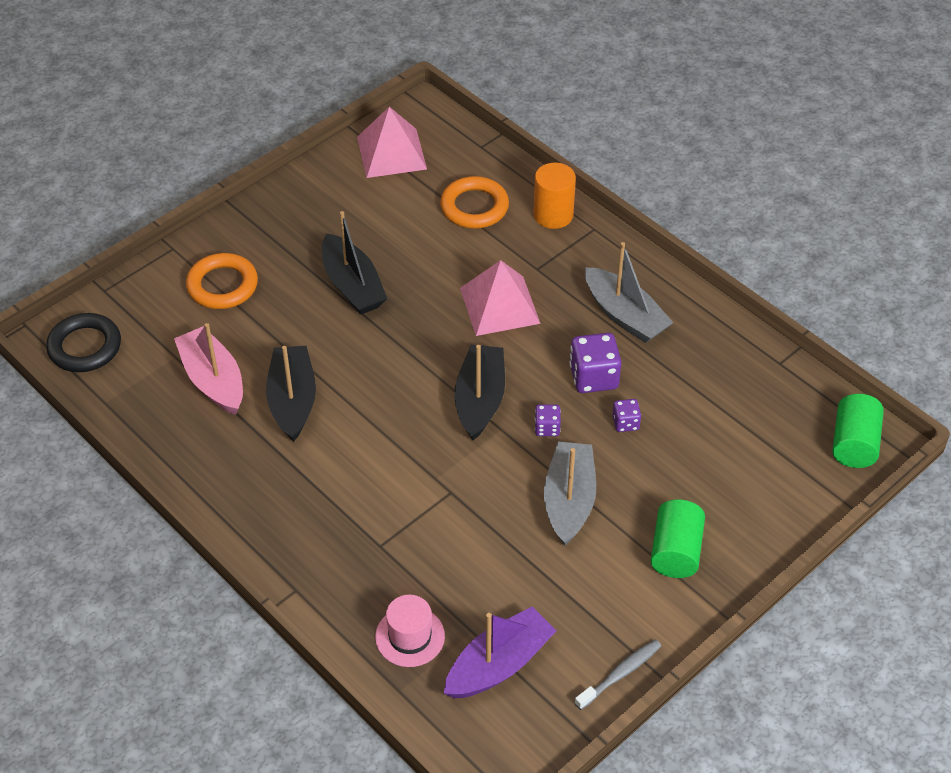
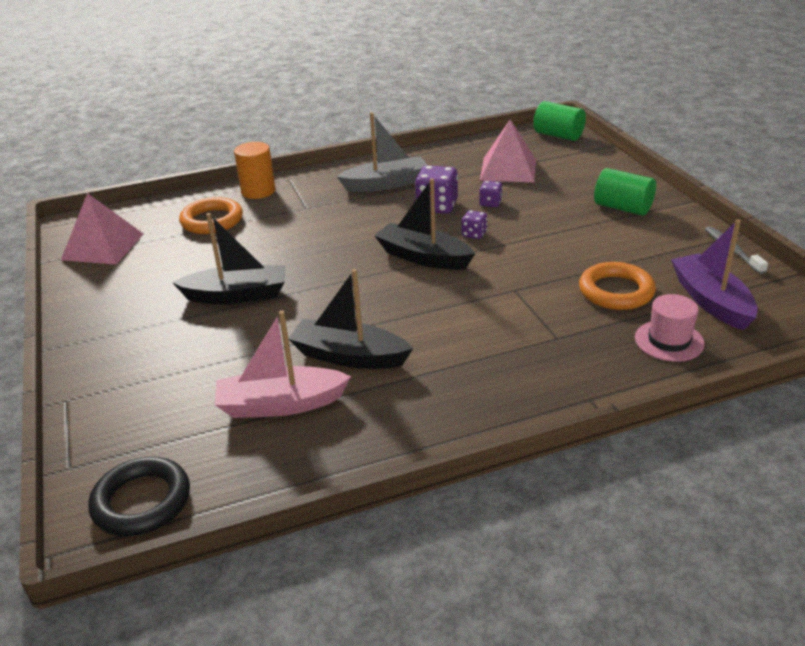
camera: 65 degrees left, 15 degrees down
(222, 285) = (156, 374): orange ring -> orange ring (616, 291)
(500, 305) = (329, 230): pink pyramid -> pink pyramid (508, 169)
(569, 500) = (553, 239): grey boat -> none

